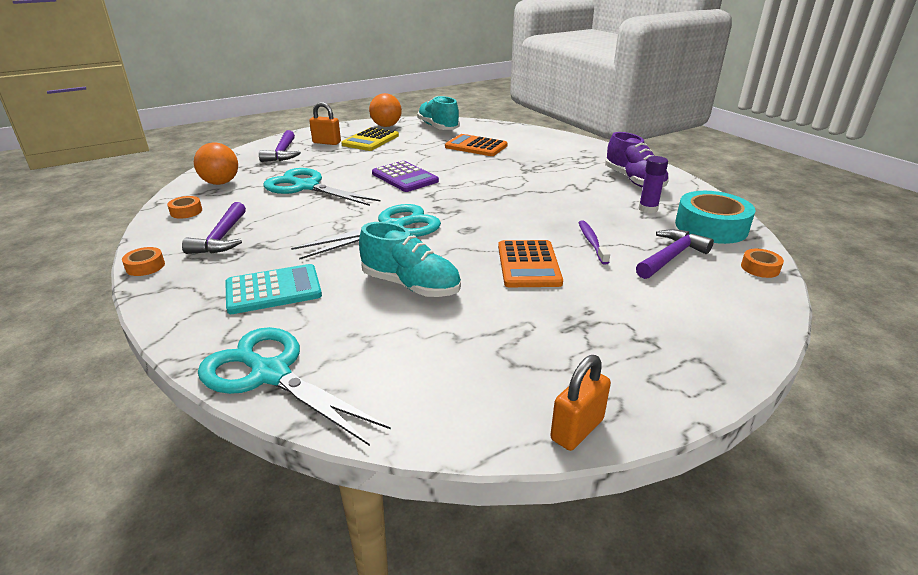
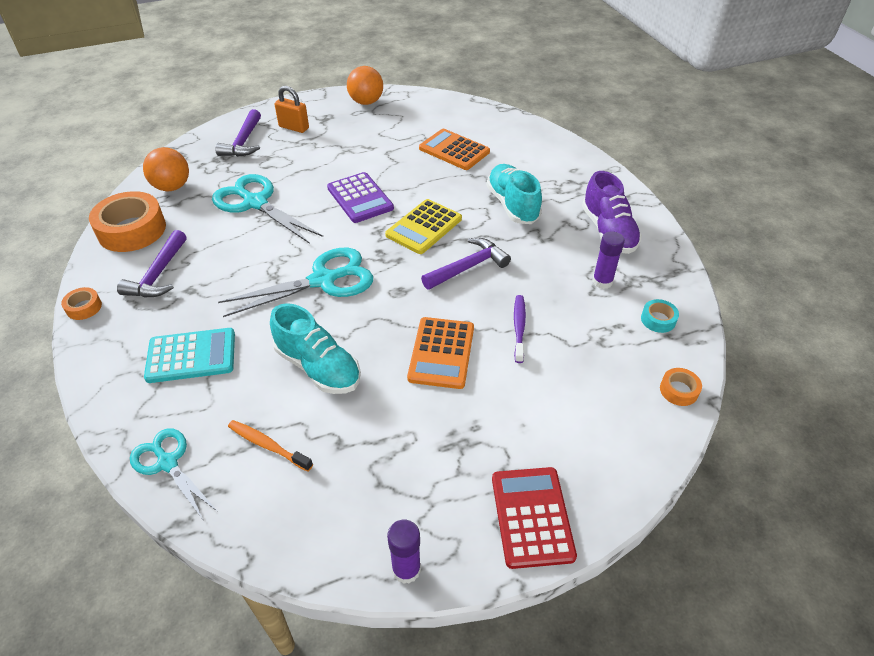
camera: 10 degrees right, 15 degrees up
(186, 211) = (132, 230): orange tape -> orange tape, size x2.18
(271, 374) = (168, 463): turquoise scissors -> turquoise scissors, size x0.63
(370, 140) = (342, 127): yellow calculator -> yellow calculator (424, 227)
(380, 347) = (268, 445): none -> orange toothbrush
(438, 127) = (423, 110): turquoise shoe -> turquoise shoe (512, 205)
(577, 429) = (406, 569): orange padlock -> purple glue stick
(671, 257) = (592, 361): purple hammer -> purple hammer (468, 267)
(683, 370) = (532, 517): none -> red calculator
(711, 227) = (658, 320): turquoise tape -> turquoise tape, size x0.46

